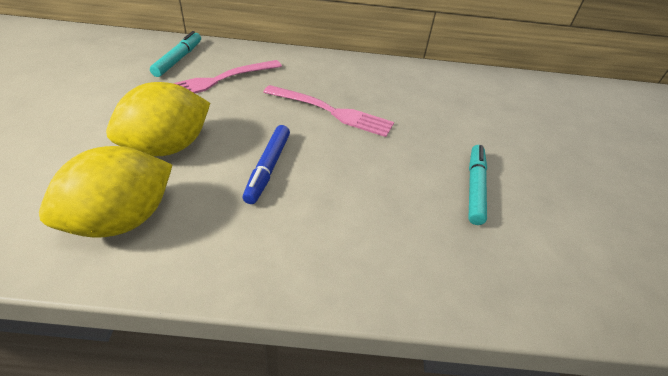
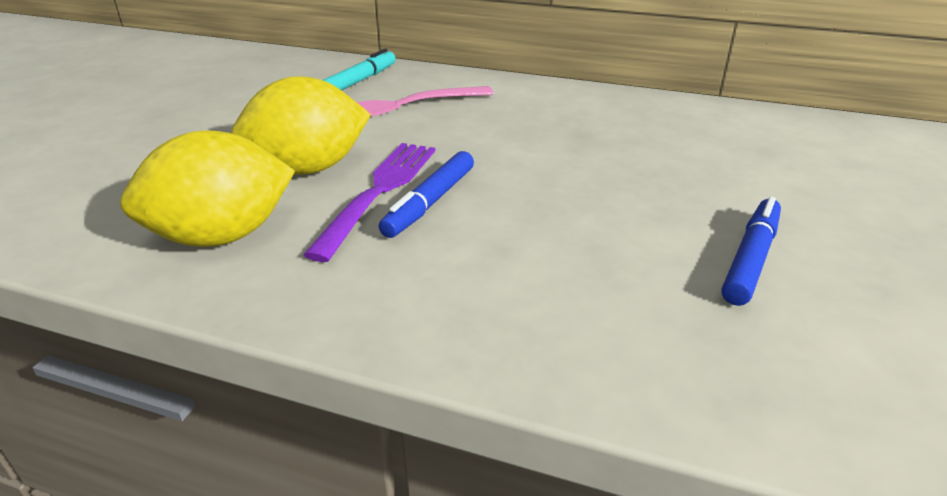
camera: 20 degrees right, 10 degrees down
(229, 163) = (379, 192): none -> purple fork
(331, 112) = (547, 148): pink fork -> none
(474, 187) = (750, 259): turquoise marker -> blue marker

